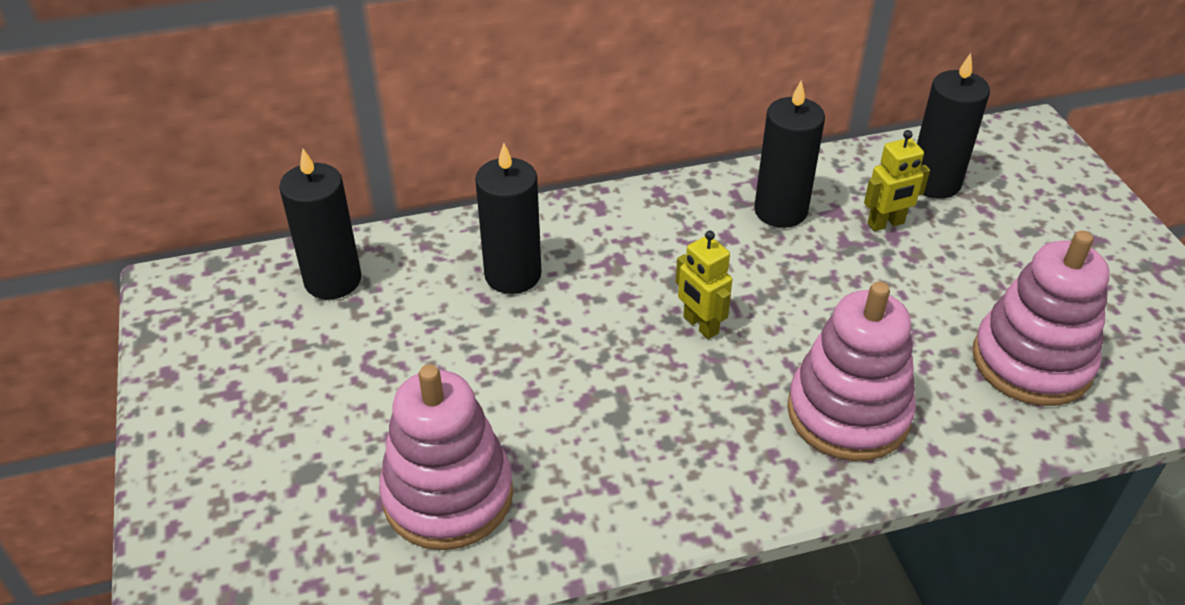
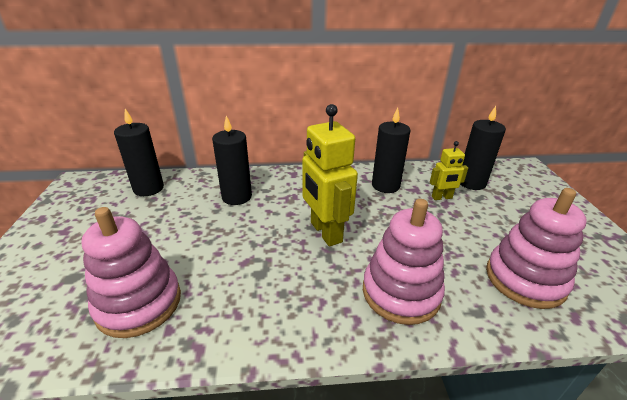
camera: 10 degrees right, 10 degrees down
(700, 325) = (325, 232): yellow robot -> yellow robot, size x1.87

